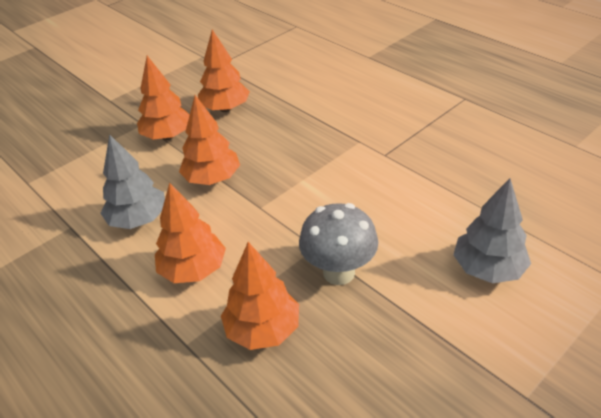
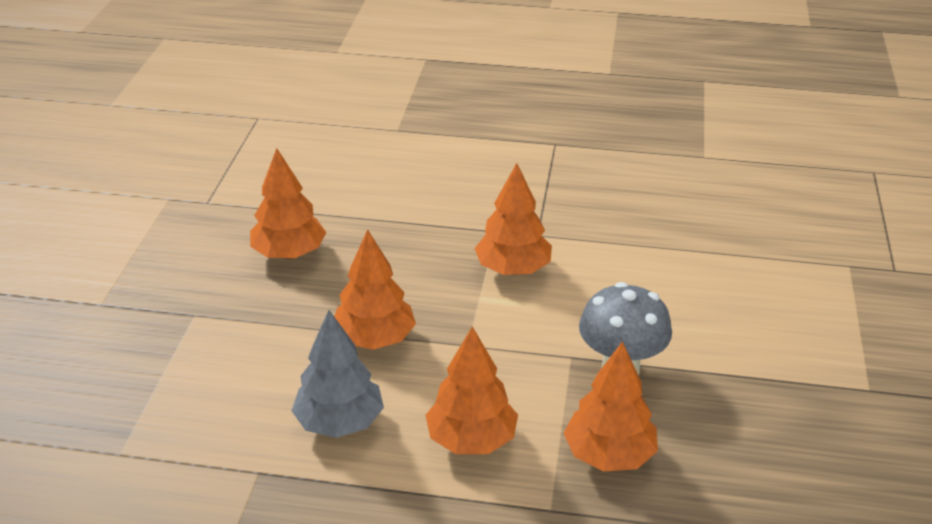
camera: 40 degrees left, 5 degrees down
(167, 136) = (252, 315): orange tree -> orange tree (513, 269)
(488, 269) = (743, 302): grey tree -> none

